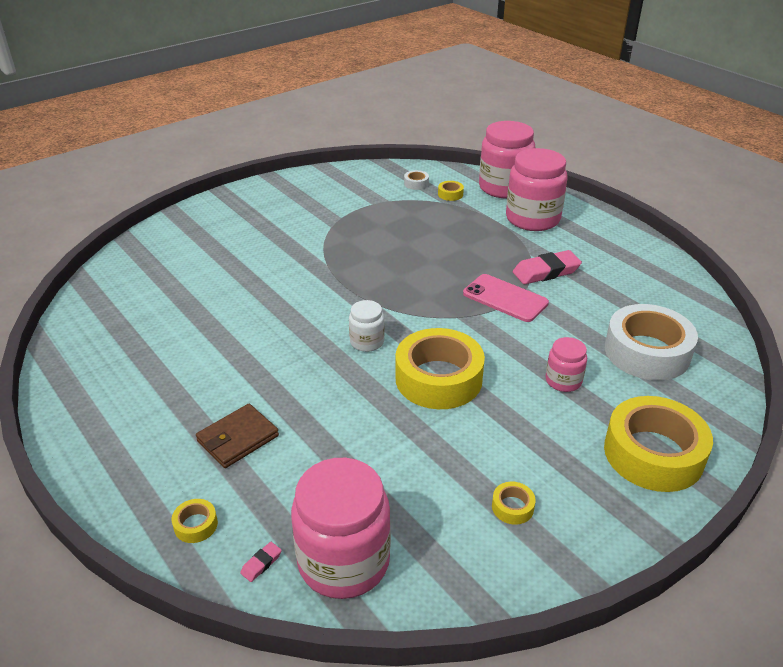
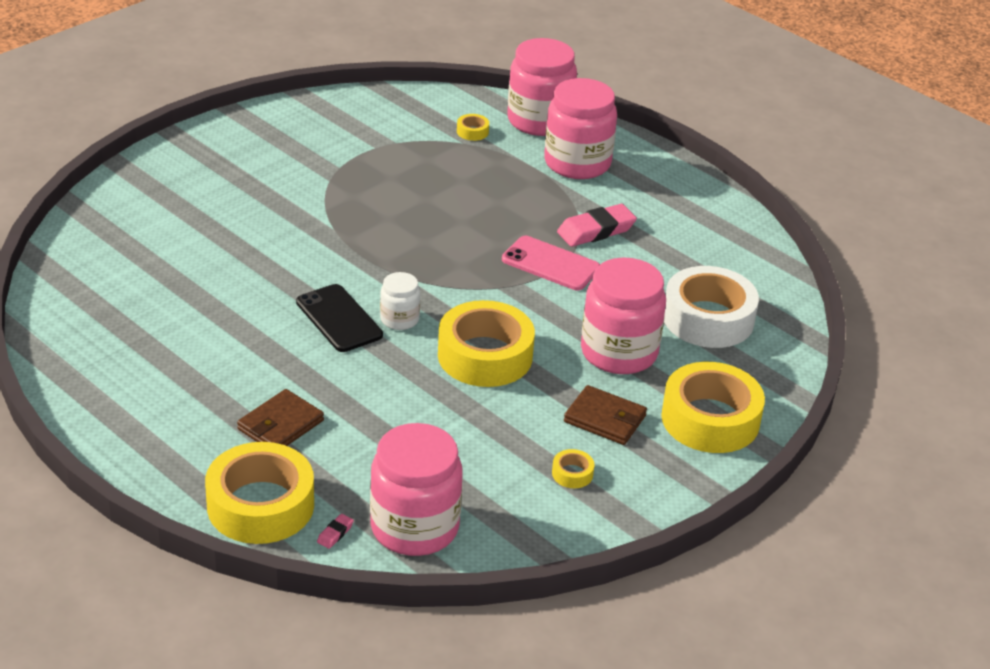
camera: 10 degrees left, 0 degrees up
(196, 525) = (260, 505): yellow tape -> yellow tape, size x2.48
(314, 339) = (339, 319): none -> black phone
(416, 183) = (427, 117): white tape -> none
(548, 448) = (605, 419): none -> brown wallet
(563, 381) = (619, 352): pink jar -> pink jar, size x1.97

